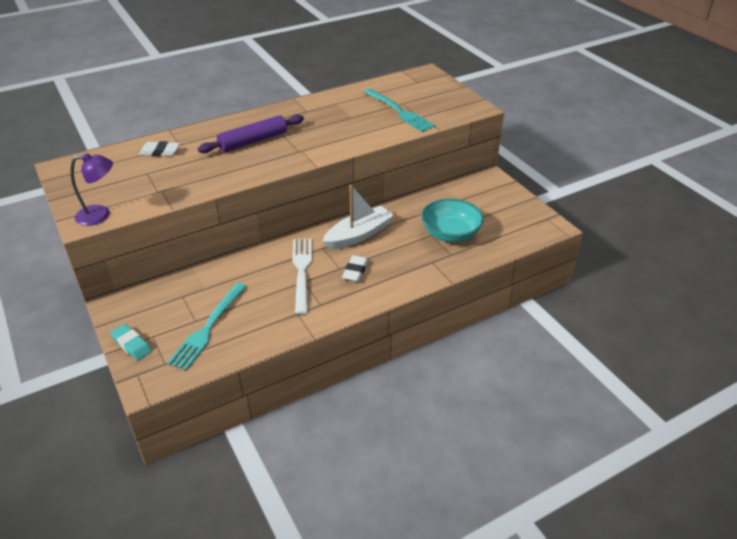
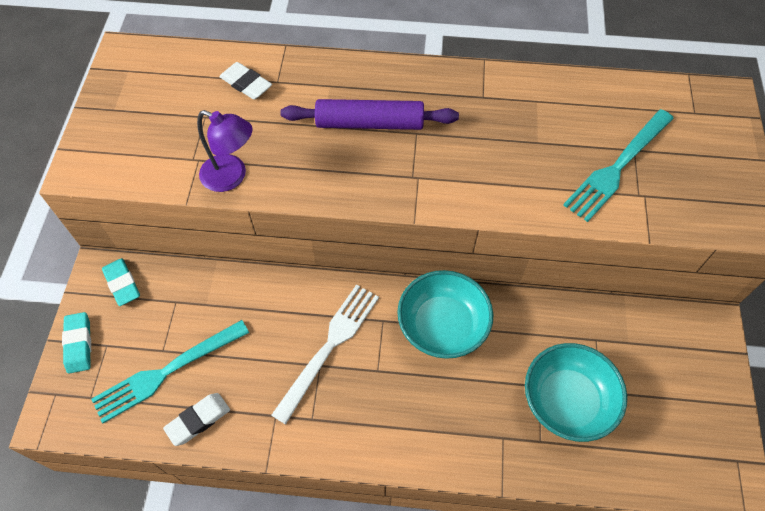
camera: 35 degrees right, 20 degrees up
(100, 215) = (106, 166): purple lamp -> purple lamp (231, 177)
(136, 304) = (122, 284): none -> turquoise eraser
(355, 271) = (393, 389): white eraser -> white eraser (198, 420)
(358, 235) = (442, 326): white boat -> turquoise bowl
(400, 112) = (617, 168): turquoise fork -> turquoise fork turned 45 degrees clockwise

